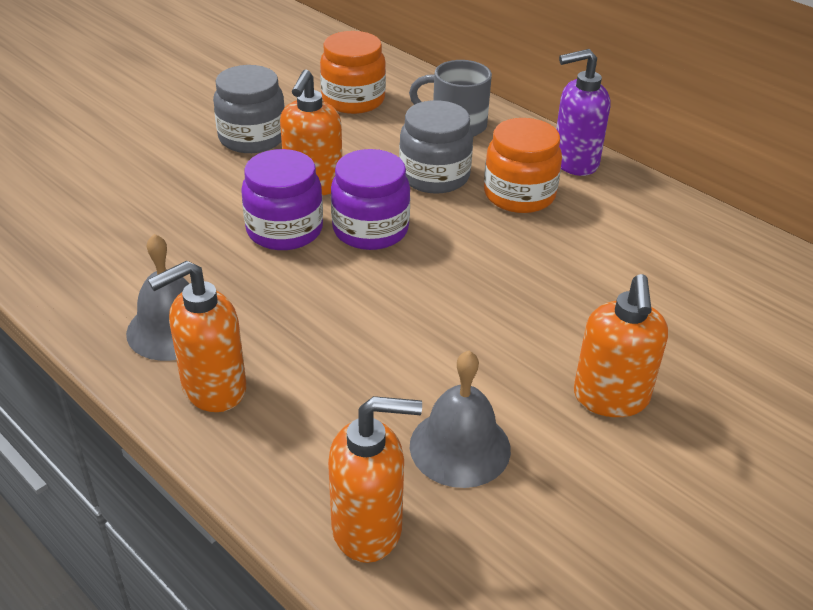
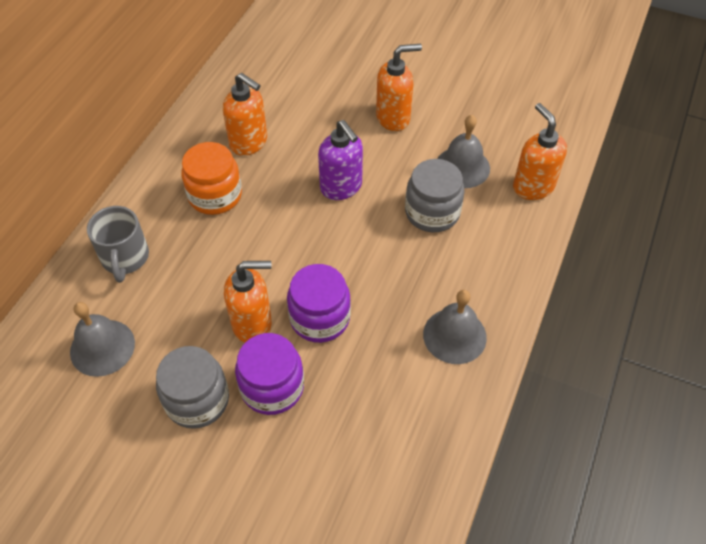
camera: 110 degrees left, 15 degrees up
(213, 389) = (489, 288): orange soap dispenser -> orange soap dispenser (249, 142)
(353, 100) = (102, 347): orange jar -> grey bell
(370, 229) = (295, 266): purple jar -> purple jar (272, 387)
(434, 176) = (209, 250): grey jar -> grey jar (432, 212)
(574, 162) = (158, 174): purple soap dispenser -> purple soap dispenser (341, 187)

